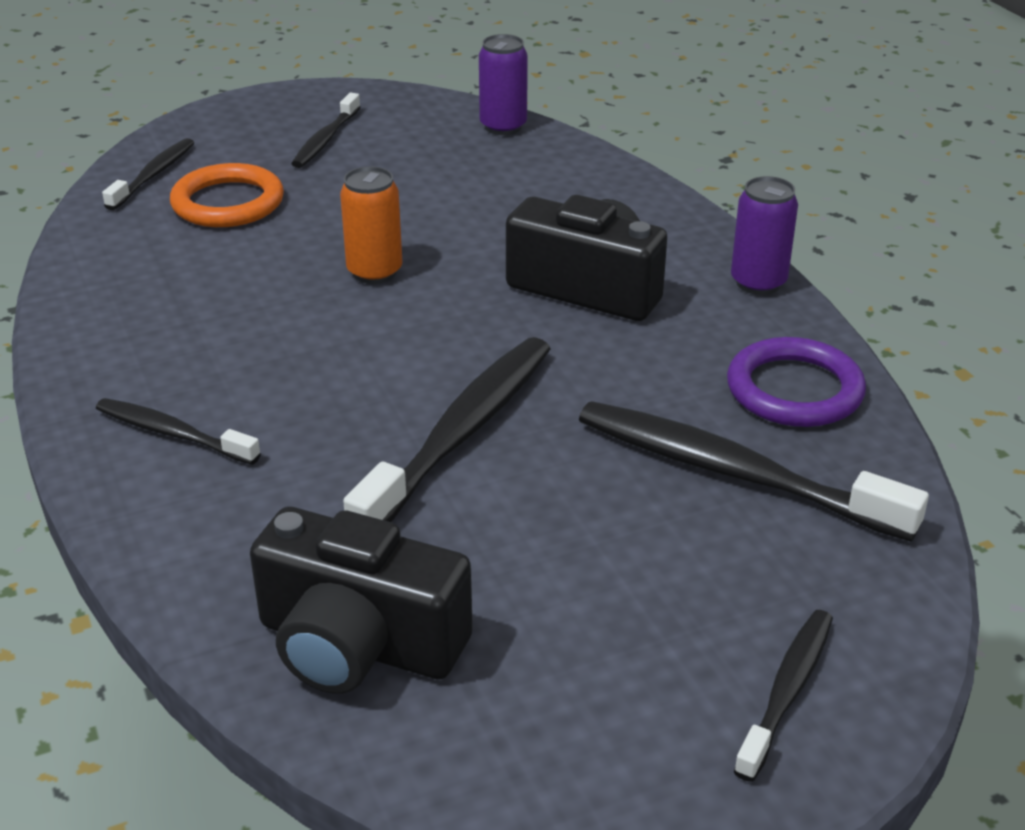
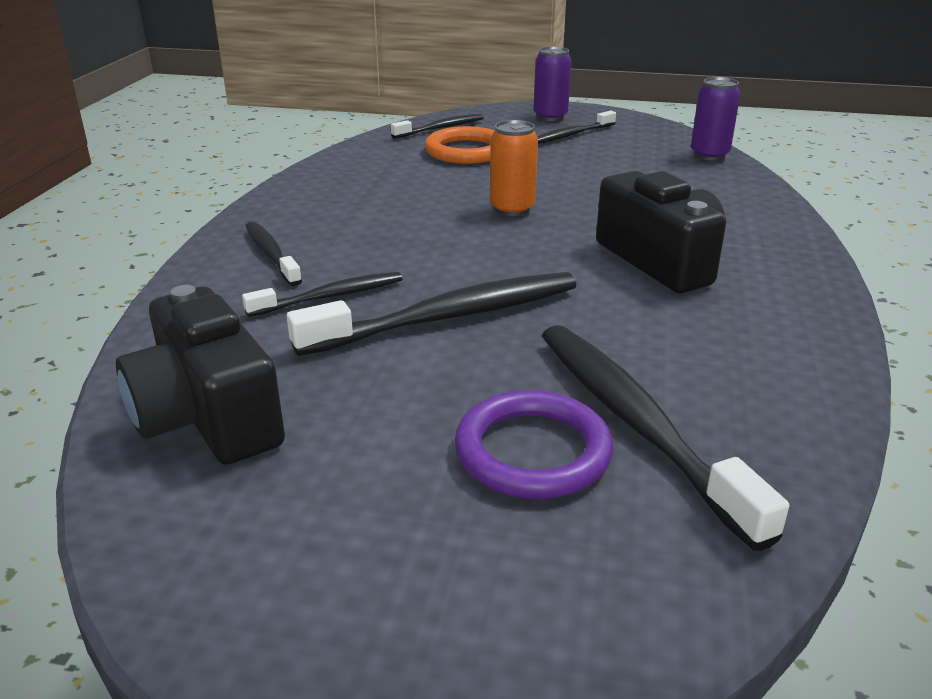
camera: 35 degrees right, 5 degrees down
(758, 283) = (819, 300): purple can -> purple can (550, 117)
(786, 692) = (478, 620): black toothbrush -> black toothbrush (329, 297)
(794, 390) = (768, 385): purple ring -> purple ring (532, 451)

